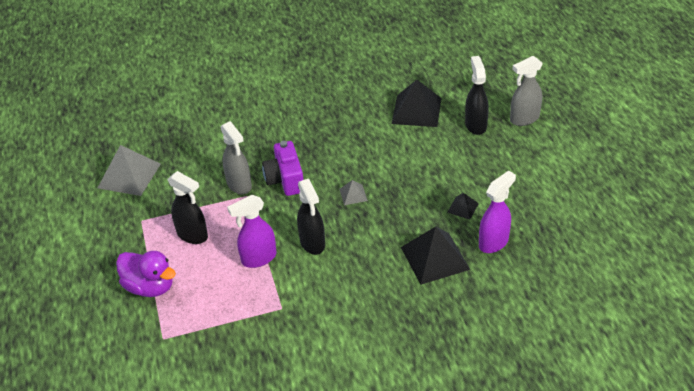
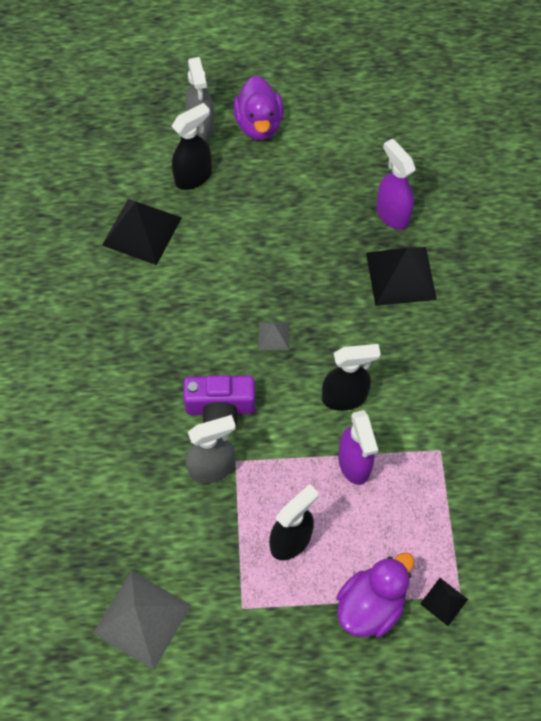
camera: 80 degrees left, 20 degrees up
(463, 208) = (330, 228): black pyramid -> black pyramid (444, 601)
(475, 125) = (194, 177): black spray bottle -> black spray bottle turned 135 degrees clockwise
(543, 148) = (259, 125): none -> purple duck

